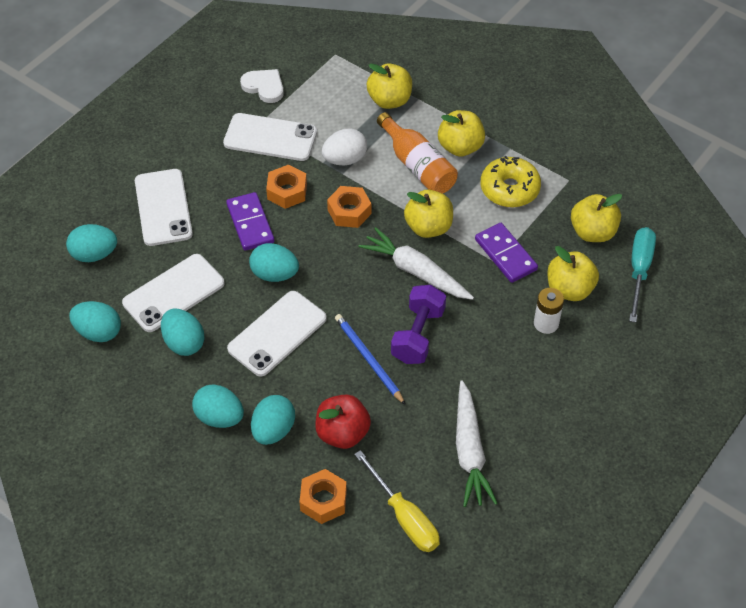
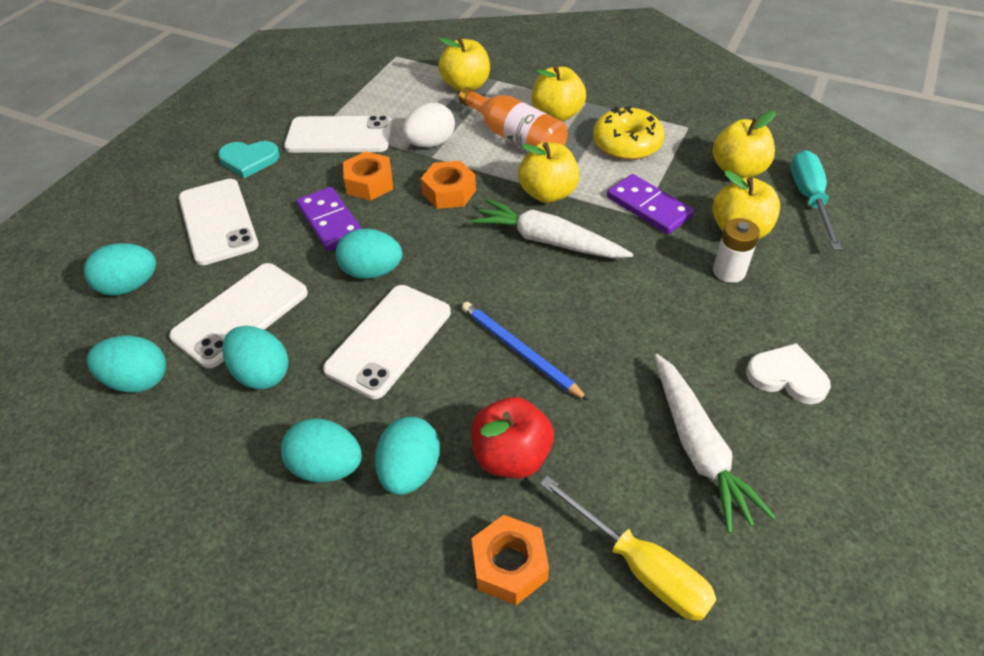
camera: 10 degrees left, 5 degrees down
(193, 150) = (249, 160): none -> turquoise heart
(264, 87) = (323, 92): white heart -> white heart (787, 376)
(418, 335) = (575, 311): purple dumbbell -> none

